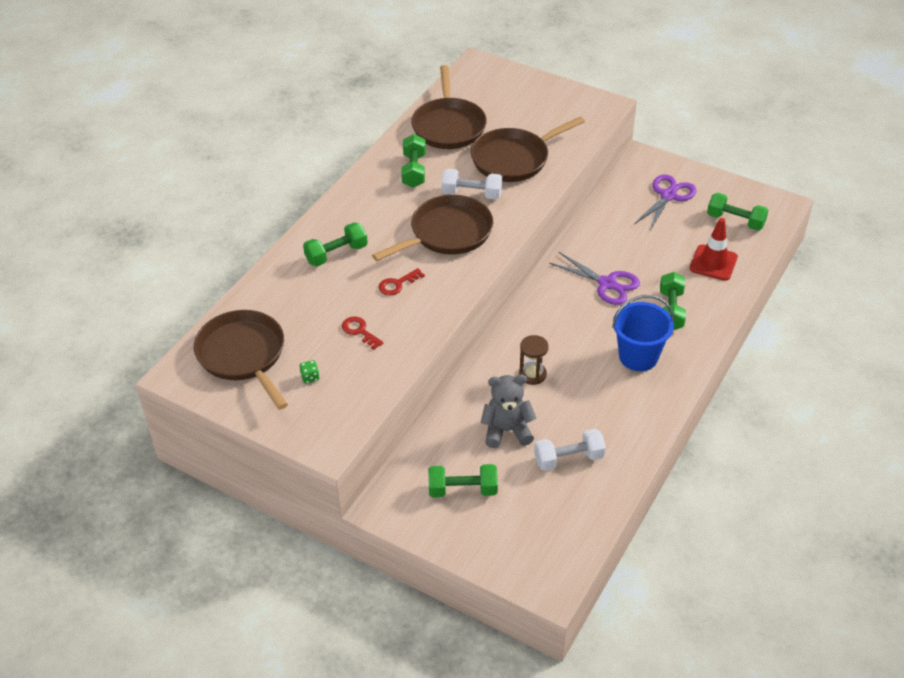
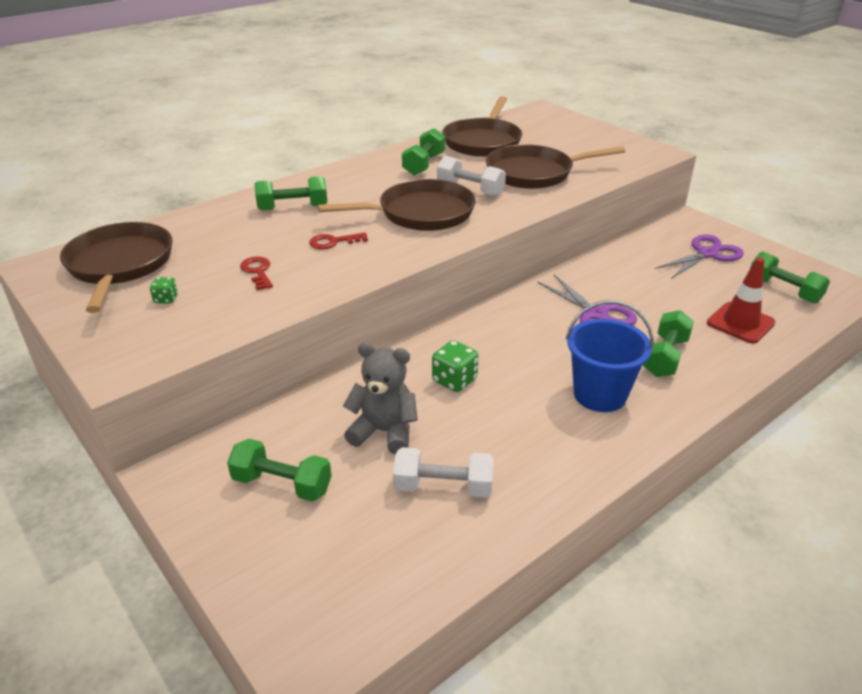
camera: 20 degrees right, 10 degrees down
(532, 374) = (454, 380): brown hourglass -> green dice

